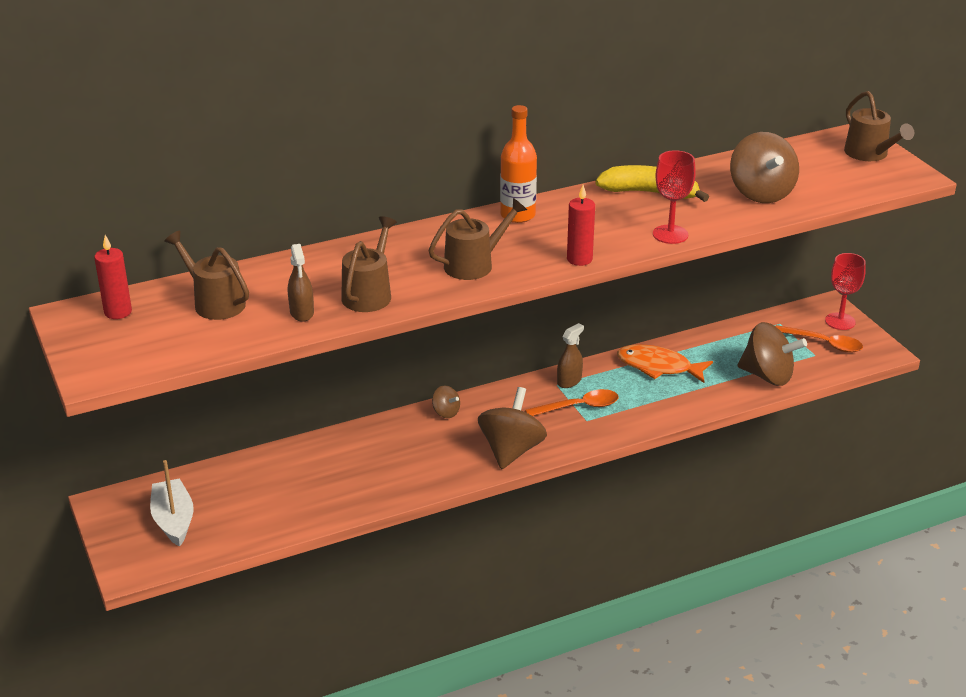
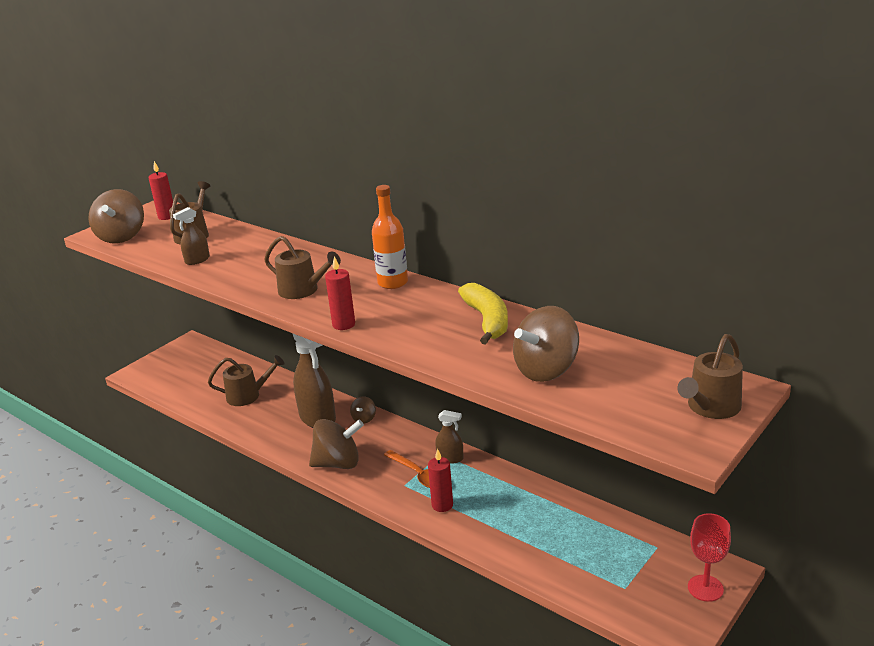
camera: 65 degrees right, 5 degrees down
(173, 520) = (185, 368): white boat -> none
(369, 294) = (235, 271): brown watering can -> brown watering can (248, 395)
(409, 442) = (317, 417): none -> brown spray bottle
(637, 407) = (442, 505): none -> red candle
(658, 367) = (512, 496): orange fish -> none
(670, 234) = (421, 349): red goblet -> none
(767, 376) = (557, 566): brown spinning top -> brown spinning top (122, 237)
(823, 343) = (651, 588): orange spoon -> none

